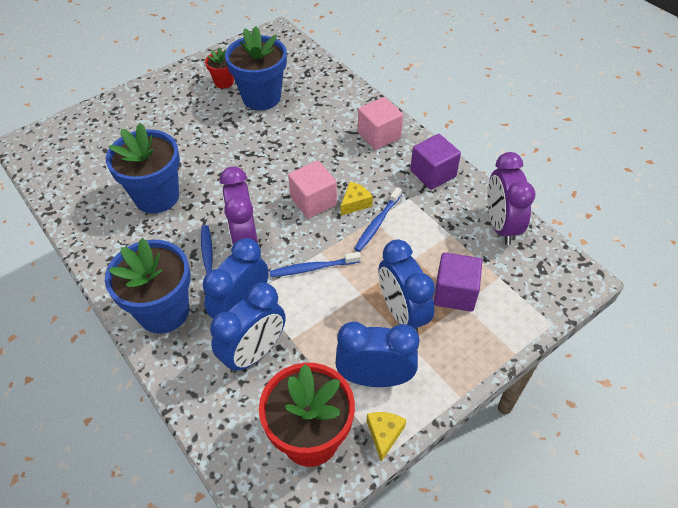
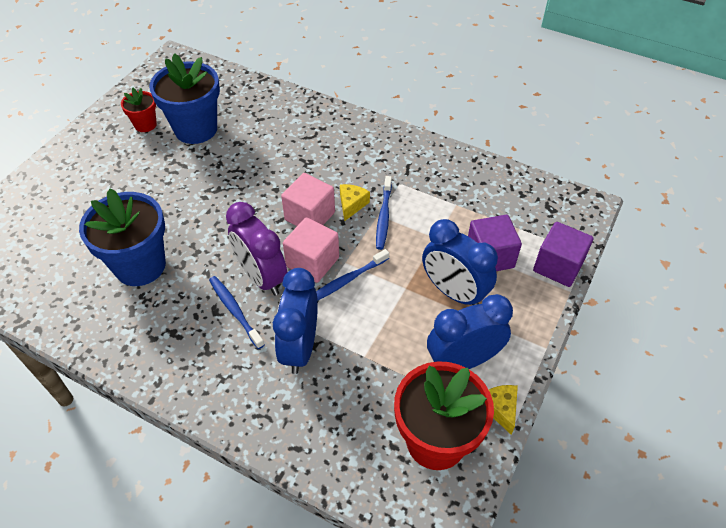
camera: 25 degrees left, 0 degrees up
(164, 311) = (218, 379): blue flower pot -> none
(254, 353) = (336, 384): blue clock -> none
(379, 135) = (338, 132): pink cube -> pink cube (312, 262)
(433, 174) = (409, 153): purple cube -> purple cube (558, 266)
(500, 226) = (495, 182): purple clock -> none

